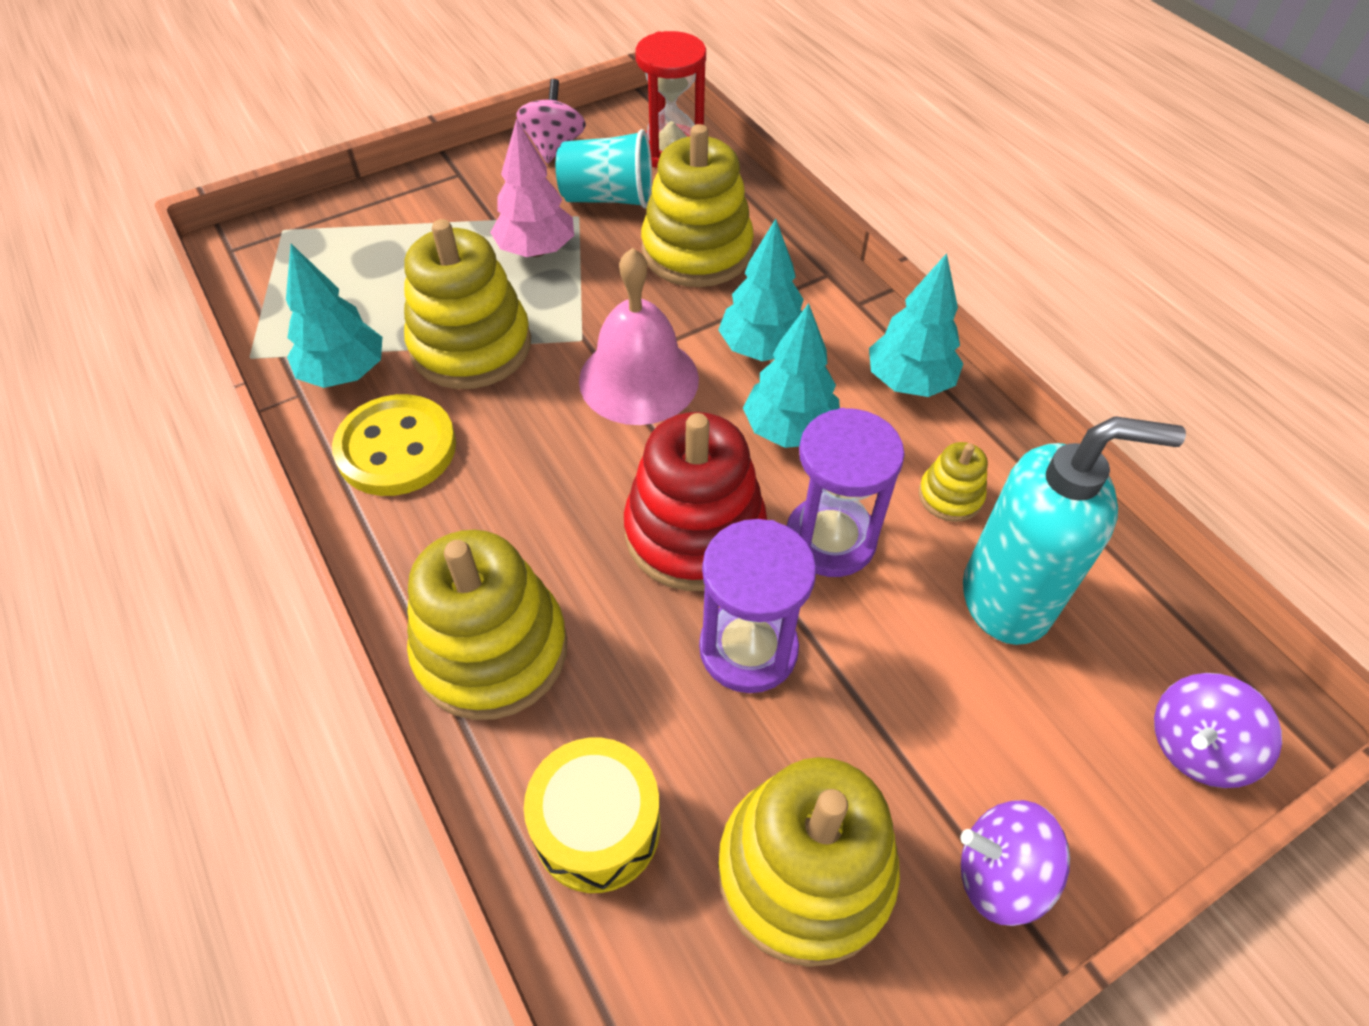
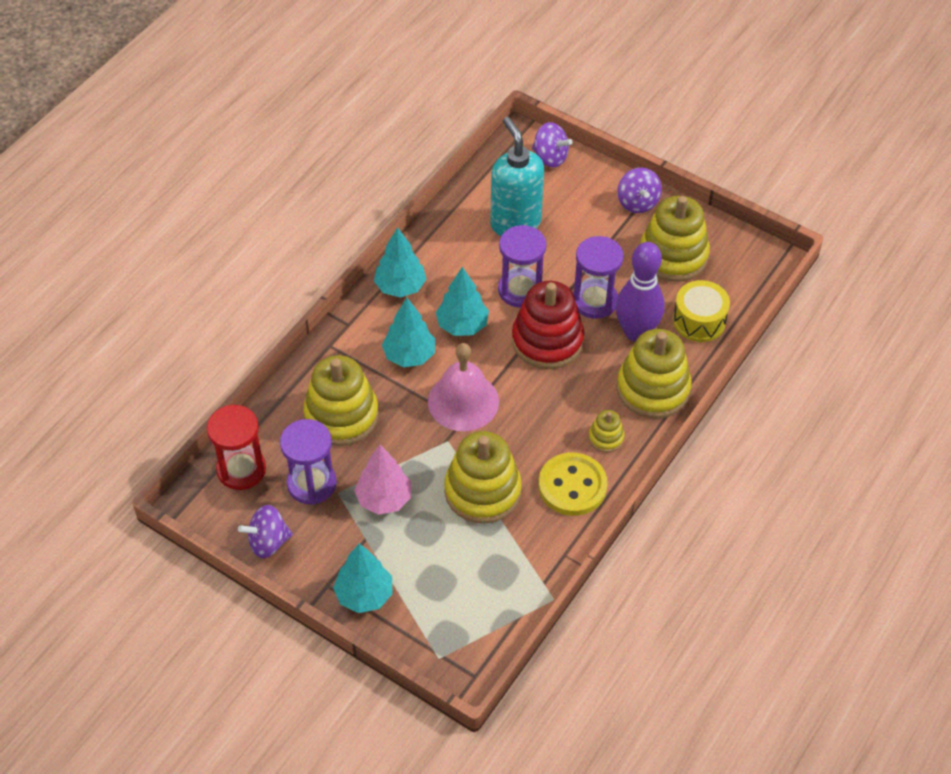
camera: 115 degrees left, 0 degrees up
(344, 373) = (538, 542): turquoise tree -> turquoise tree (364, 595)
(554, 146) = (268, 542): pink spinning top -> purple spinning top
(608, 198) = (311, 484): turquoise cup -> purple hourglass
(634, 686) = (636, 332): none -> purple bowling pin
(950, 496) = (468, 254): yellow stacking toy -> yellow stacking toy (606, 438)

